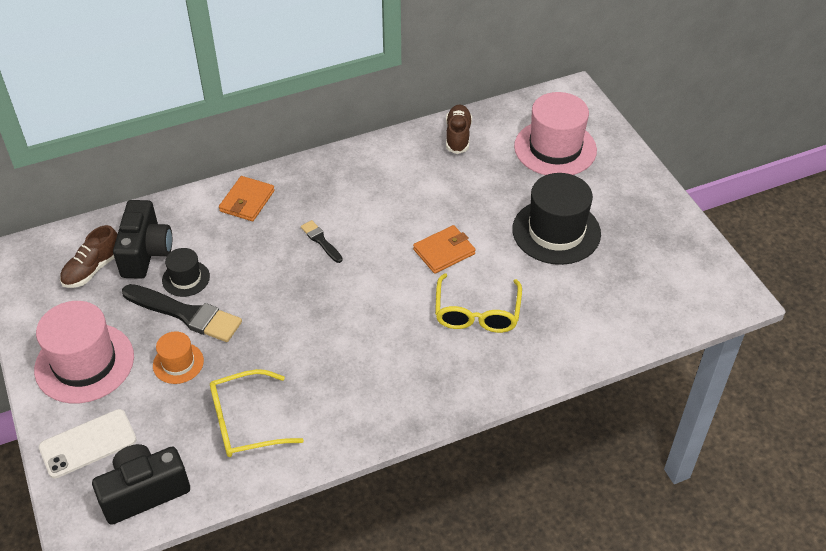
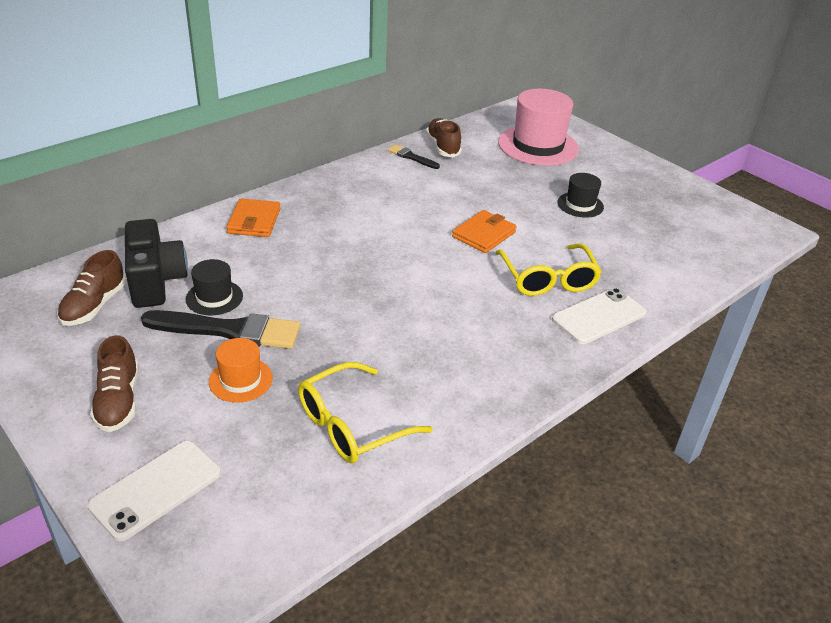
camera: 20 degrees left, 10 degrees down
(84, 363) = (118, 401): pink hat -> brown shoe
(144, 492) = (257, 529): black camera -> none
(321, 241) = (352, 243): black brush -> black brush (411, 157)
(501, 362) = (599, 316): none -> white phone
(556, 231) = (580, 205): black hat -> black hat, size x0.52

